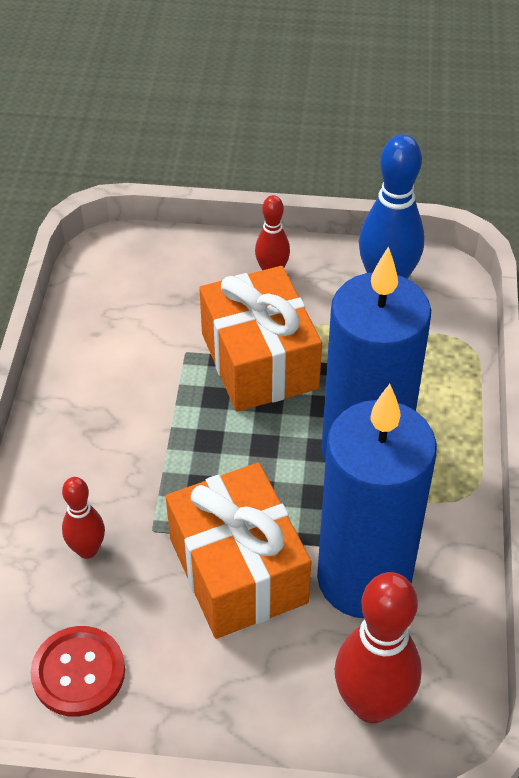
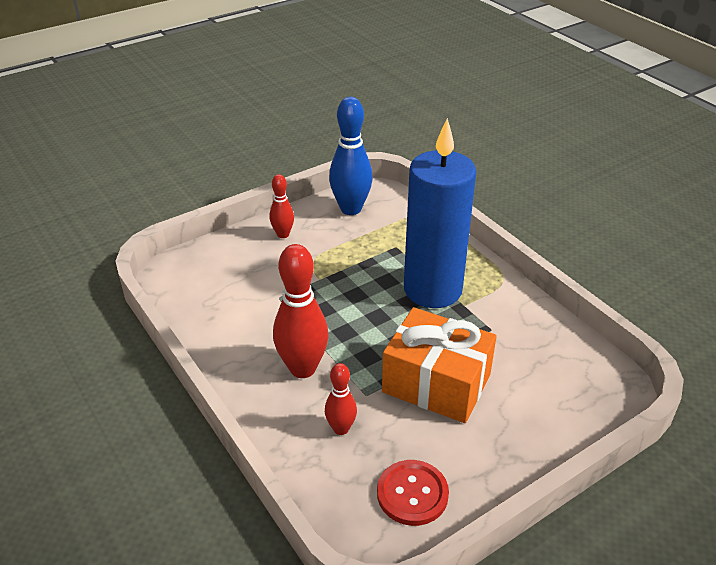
camera: 40 degrees left, 10 degrees down
(259, 361) = (326, 279): orange gift -> none
(363, 579) = (502, 346): blue candle -> none
(372, 704) = (574, 399): red bowling pin -> red bowling pin (303, 368)

